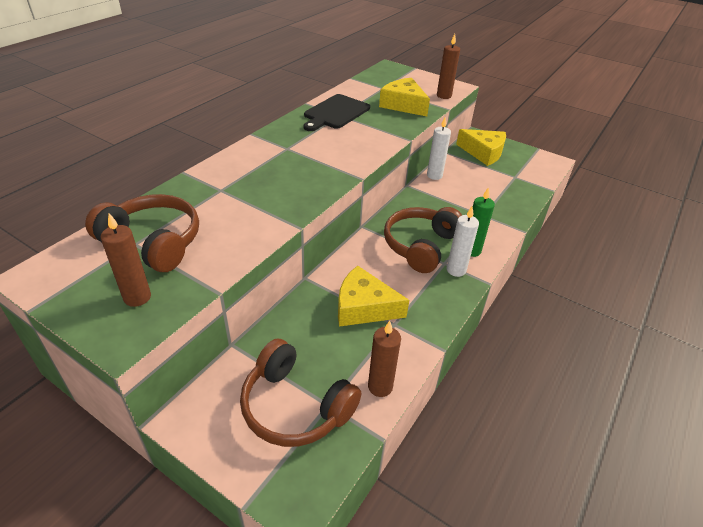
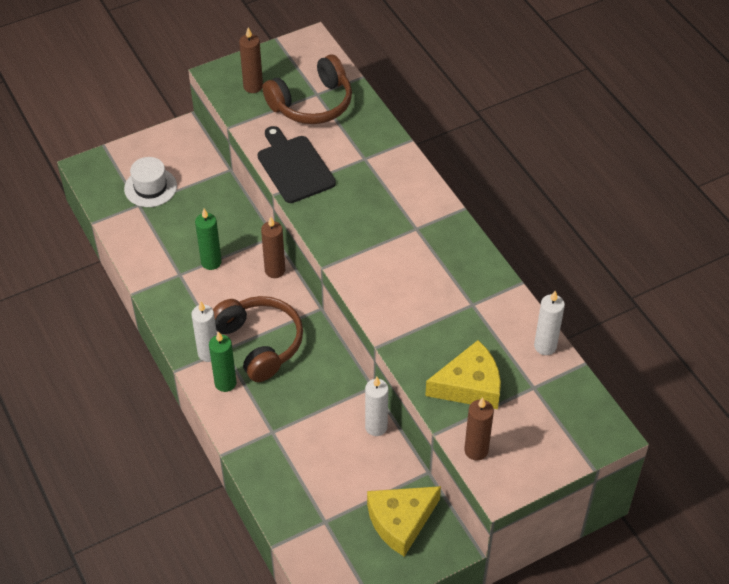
camera: 120 degrees right, 10 degrees up
(295, 406) = (150, 187): brown headphones -> white hat
(335, 113) = (479, 302): black cutting board -> black cutting board (294, 167)
(350, 89) = (545, 346): none -> white candle
(364, 307) = (211, 262): yellow cheese -> green candle
(380, 387) = (130, 238): brown candle -> brown candle (275, 270)

